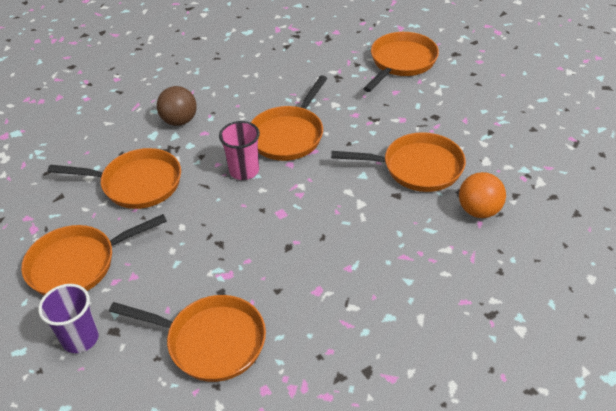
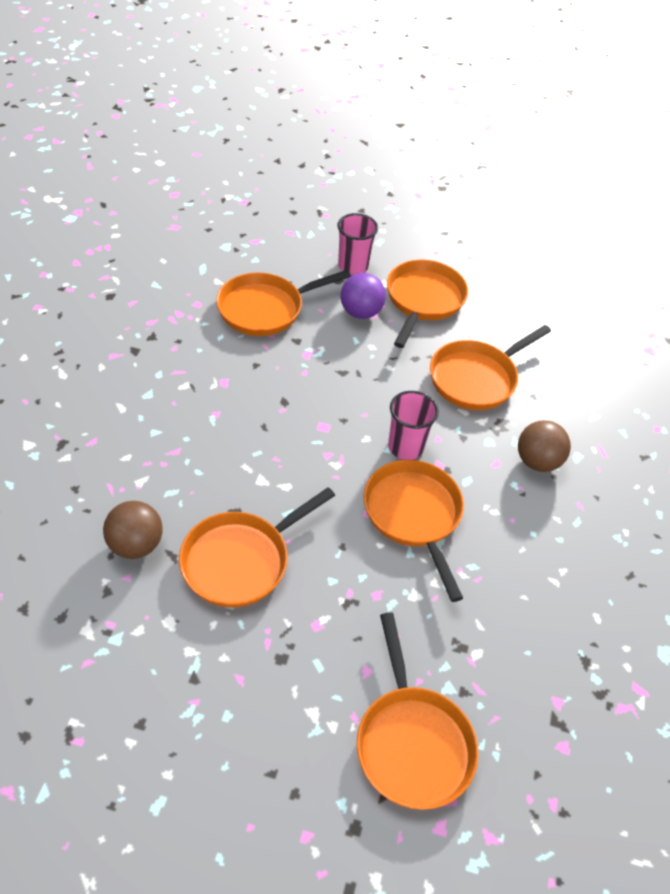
camera: 130 degrees right, 5 degrees up
(80, 338) = (353, 266): purple cup -> pink cup
(140, 285) = (360, 312): none -> purple ball
(479, 211) = (136, 545): orange ball -> brown ball

